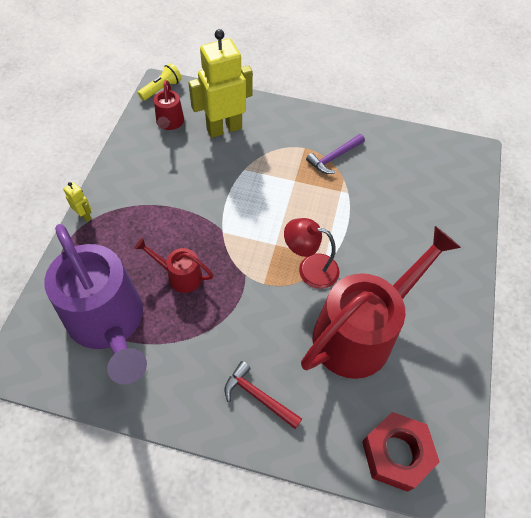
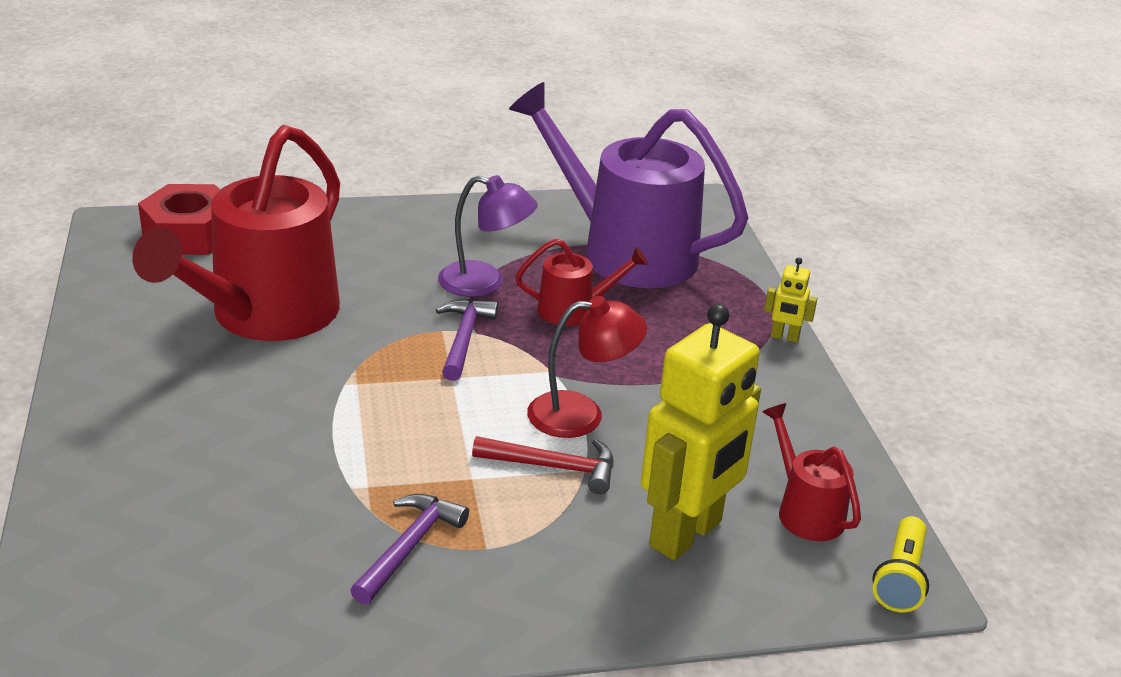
camera: 155 degrees right, 25 degrees down
(217, 320) = (484, 283): none -> purple lamp
(255, 272) = (464, 339): none -> purple hammer
(258, 396) = (385, 238): red hammer -> red hammer (553, 467)
(310, 268) = (376, 363): red lamp -> red lamp (581, 415)

